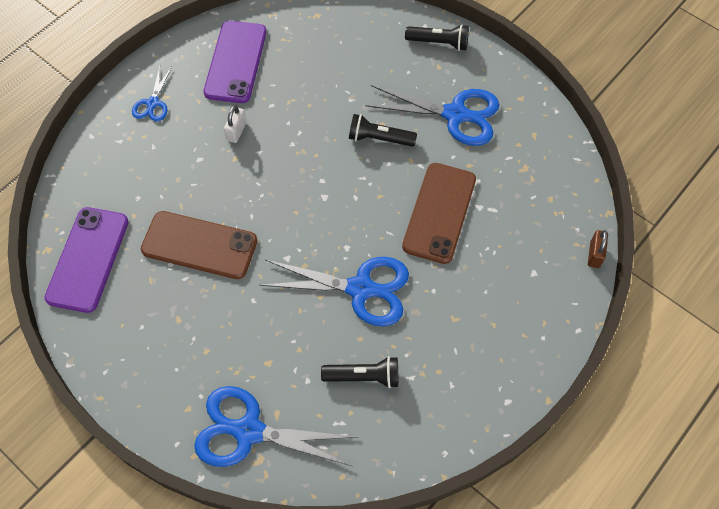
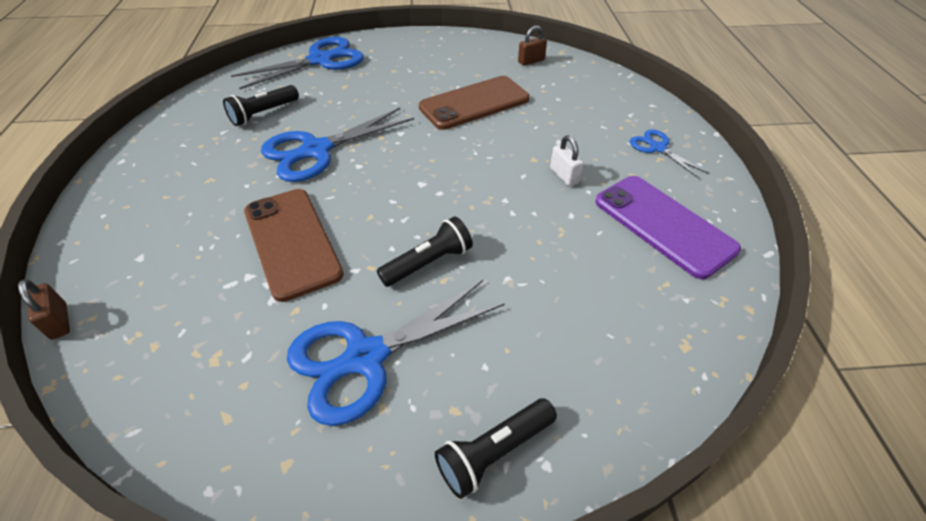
camera: 135 degrees right, 15 degrees down
(88, 259) = (531, 61): purple phone -> brown padlock

